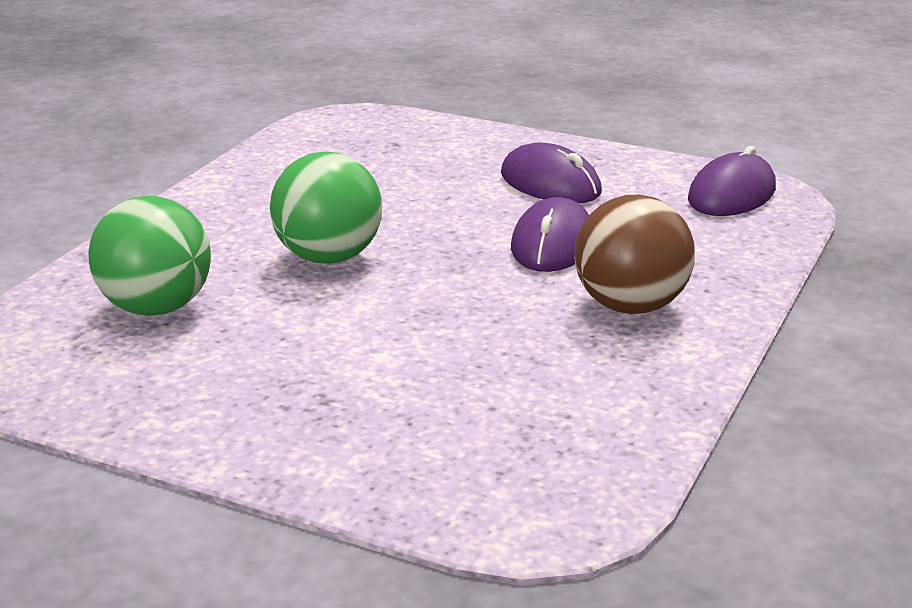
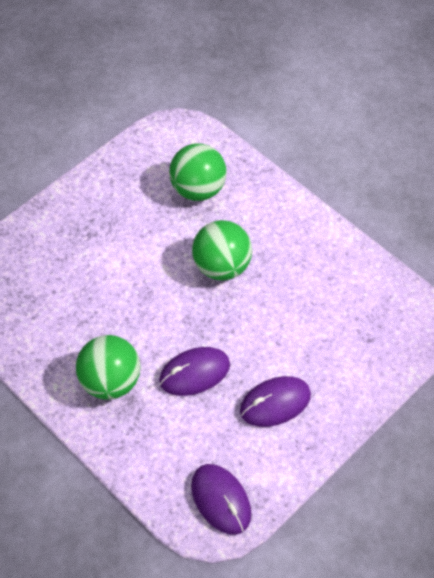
camera: 110 degrees right, 30 degrees up
(552, 244) = (194, 373): purple mouse -> purple mouse turned 60 degrees counterclockwise
(630, 306) = (111, 381): brown ball -> green ball

